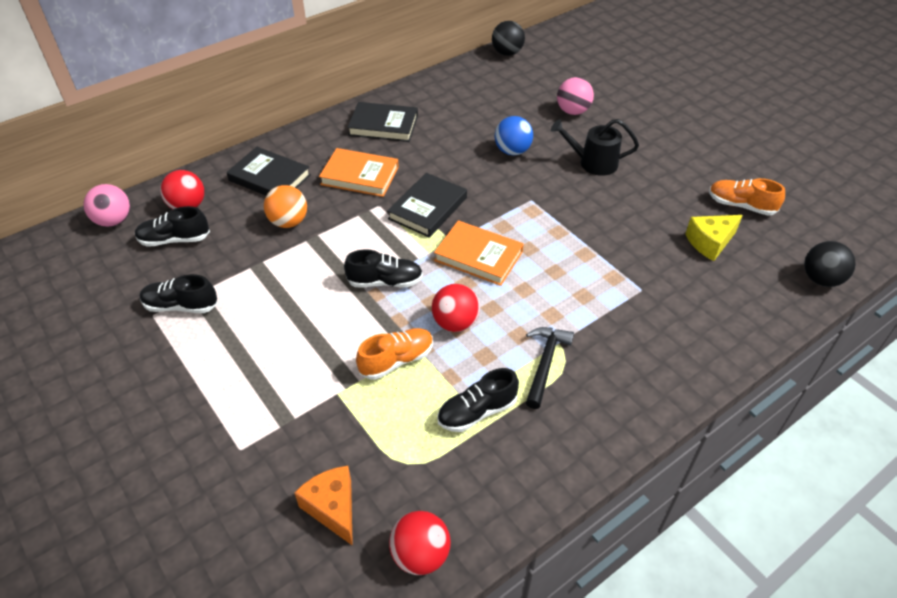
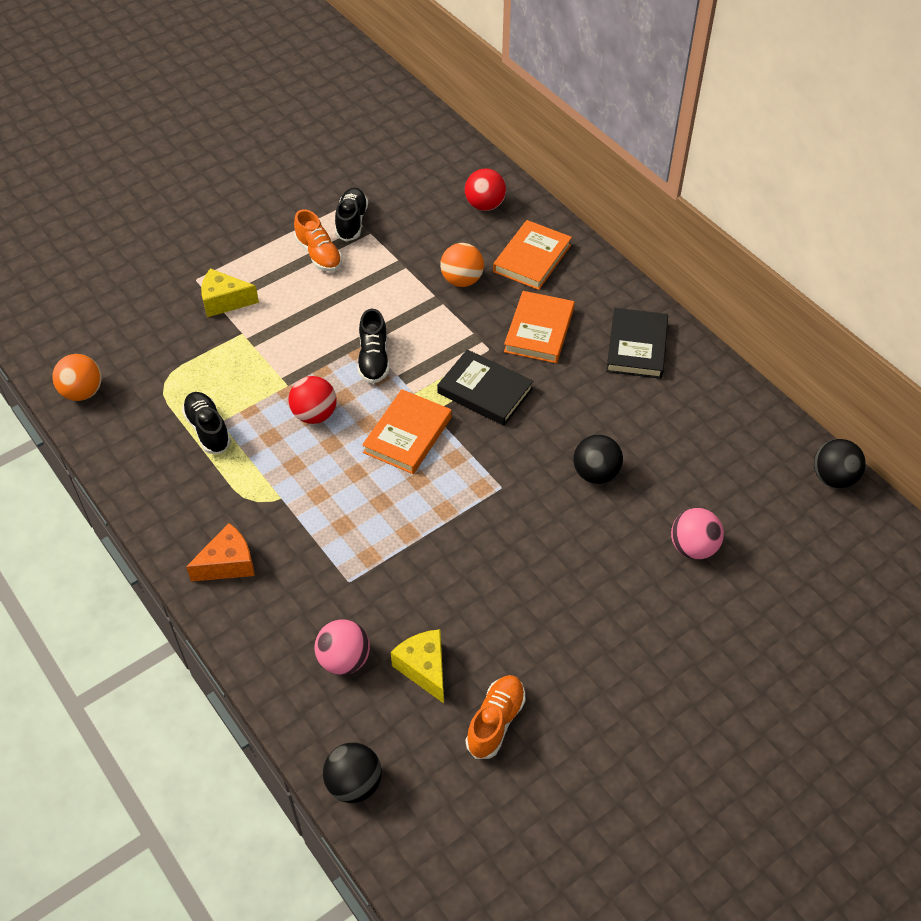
camera: 90 degrees right, 5 degrees up
(114, 221) = (463, 160): pink ball -> pink ball (344, 659)
(174, 239) = (437, 204): black shoe -> none
(269, 178) = (532, 258): black book -> orange book
(284, 415) = (224, 301): none -> yellow cheese
(333, 508) = (133, 338): orange cheese -> orange cheese (228, 563)
(397, 360) = (273, 371): orange shoe -> orange shoe (319, 254)
(420, 555) = (83, 392): red ball -> orange ball
(512, 151) = (596, 473): blue ball -> black ball
(545, 363) = (256, 484): black hammer -> none
(593, 163) = (578, 560): black watering can -> none

